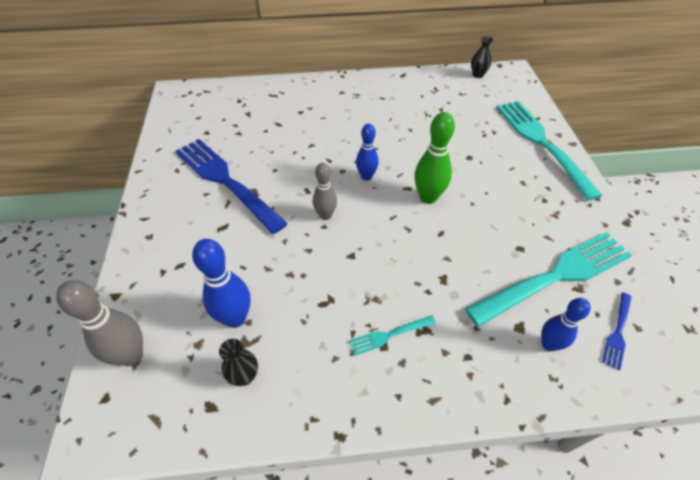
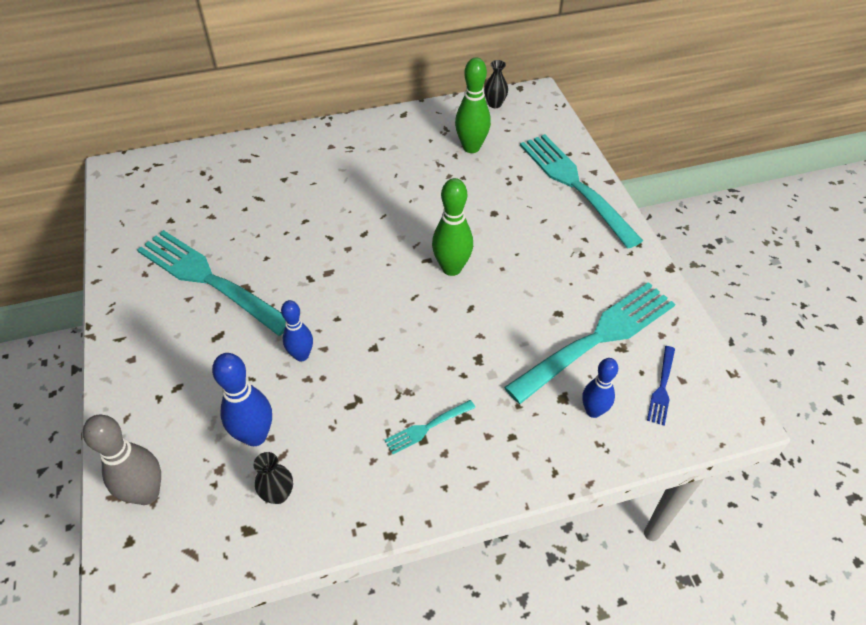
camera: 10 degrees left, 0 degrees up
(227, 181) = (210, 280): blue fork -> turquoise fork
(325, 215) = (336, 305): grey bowling pin -> none
(366, 176) = (377, 252): blue bowling pin -> blue bowling pin (301, 355)
(455, 105) = (471, 147): none -> green bowling pin

